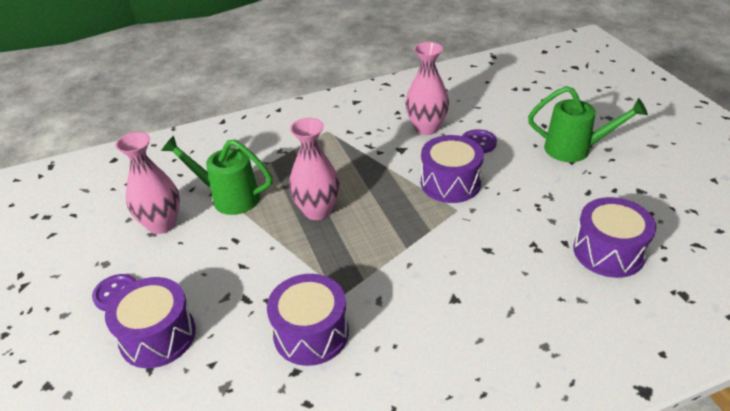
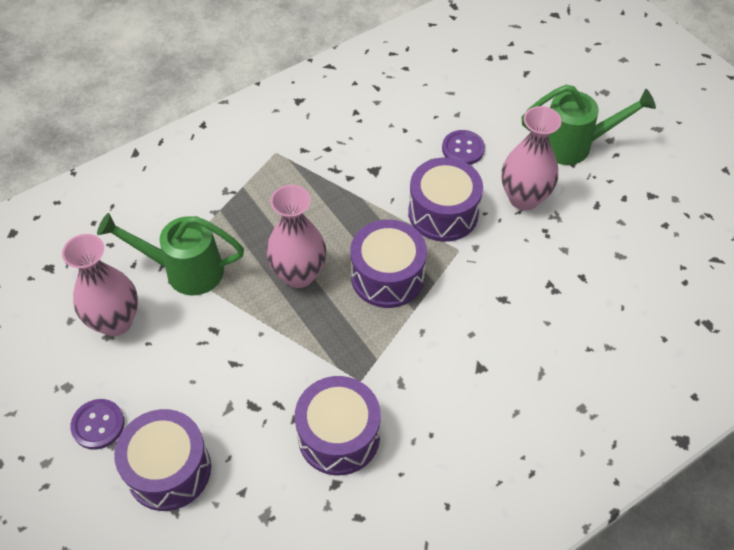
camera: 15 degrees left, 15 degrees up
(426, 128) = (397, 133): pink vase -> pink vase (524, 198)
(608, 252) = (628, 282): purple drum -> purple drum (387, 276)

